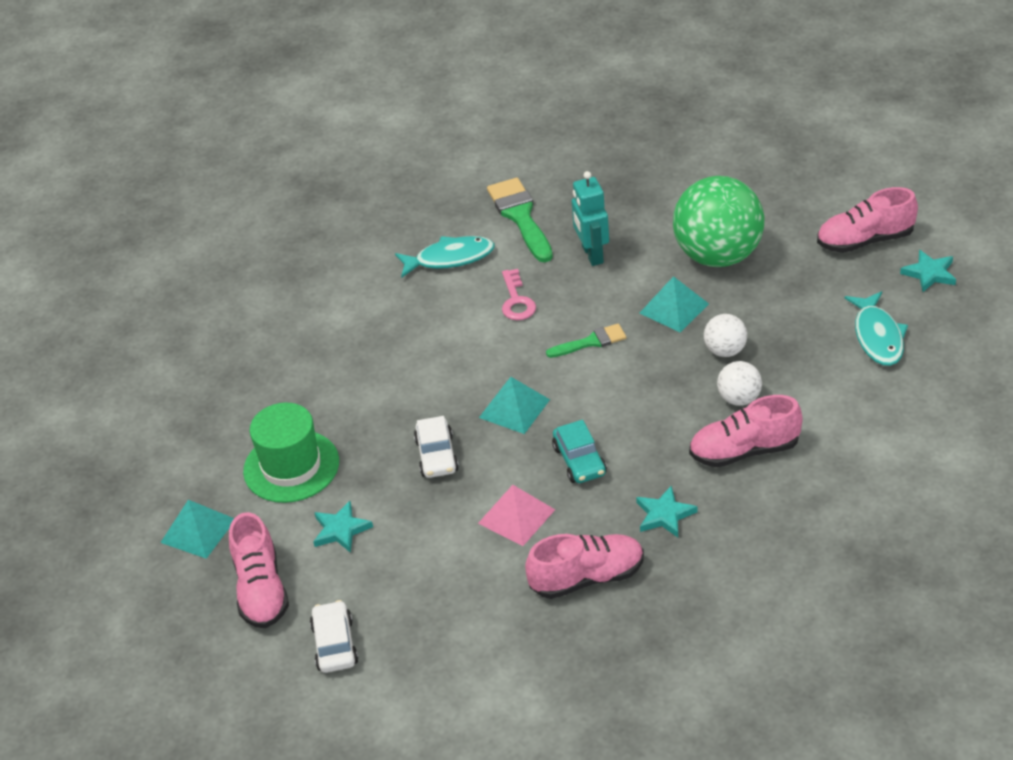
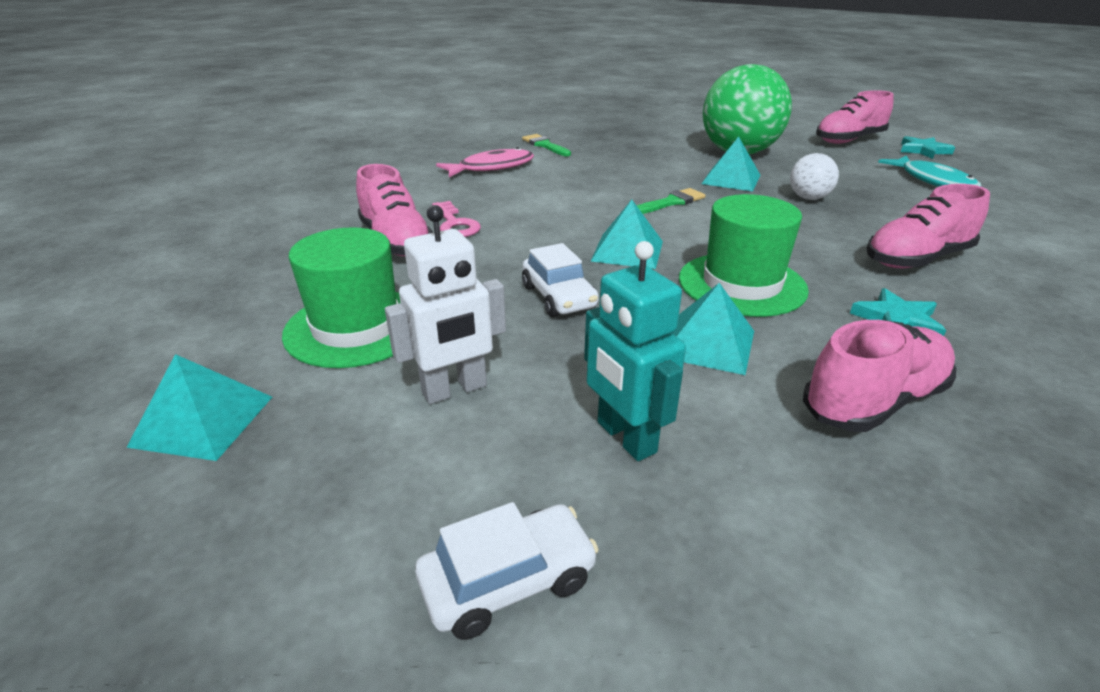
camera: 20 degrees left, 10 degrees down
(261, 590) = (329, 498): pink shoe -> pink shoe (396, 241)
(335, 644) = (508, 581): white car -> white car turned 90 degrees clockwise
(341, 530) = (455, 390): turquoise star -> white robot
(450, 258) = (491, 168): turquoise fish -> pink fish
(516, 301) = (574, 185): pink key -> pink key (455, 224)
(516, 516) = (708, 343): pink pyramid -> turquoise pyramid
(520, 217) = (545, 145): green brush -> green brush, size x0.58
(579, 461) = (742, 284): turquoise car -> green hat
(592, 255) = (626, 158): turquoise robot -> turquoise robot (625, 437)
(739, 399) = (861, 225): white ball -> none

